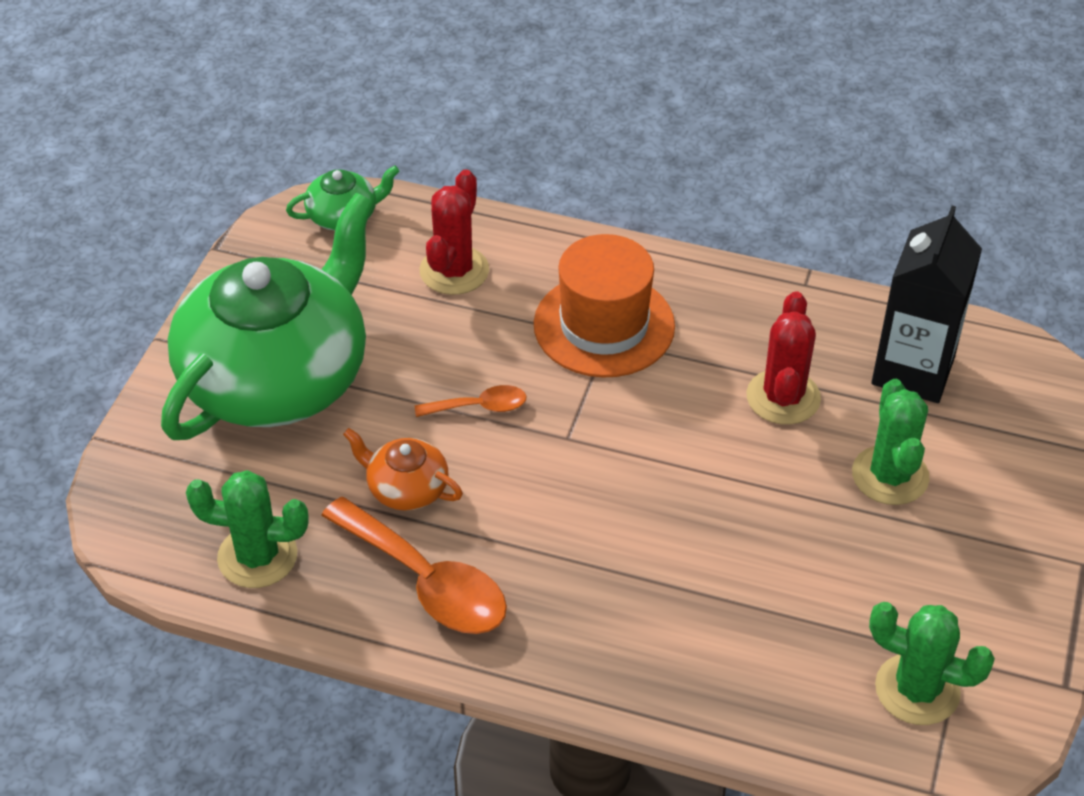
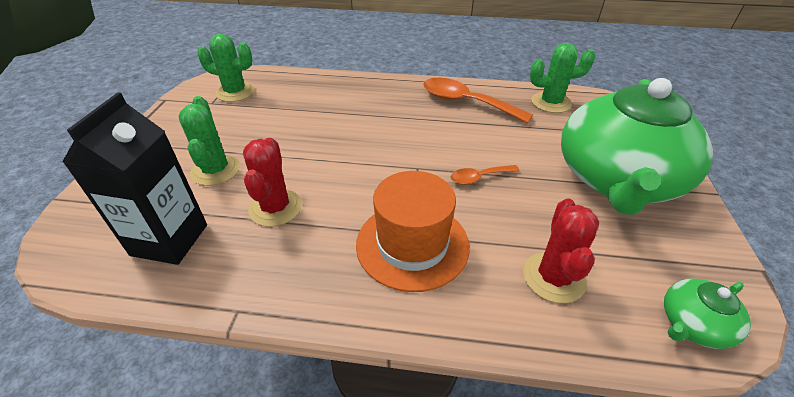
camera: 170 degrees right, 5 degrees down
(406, 488) = (498, 134): orange teapot -> none

